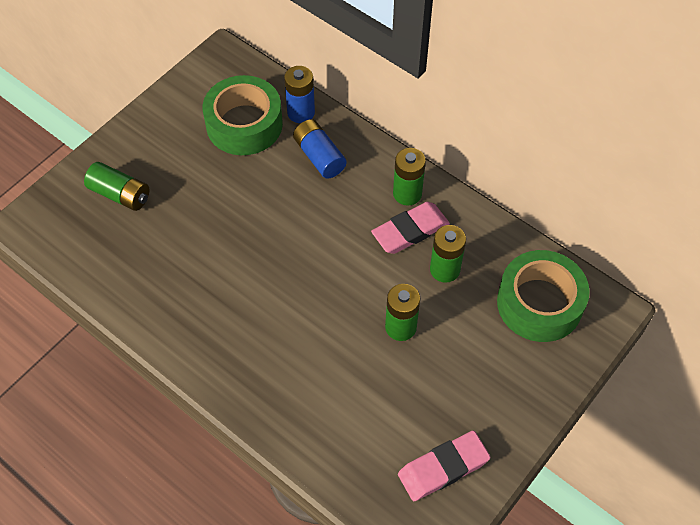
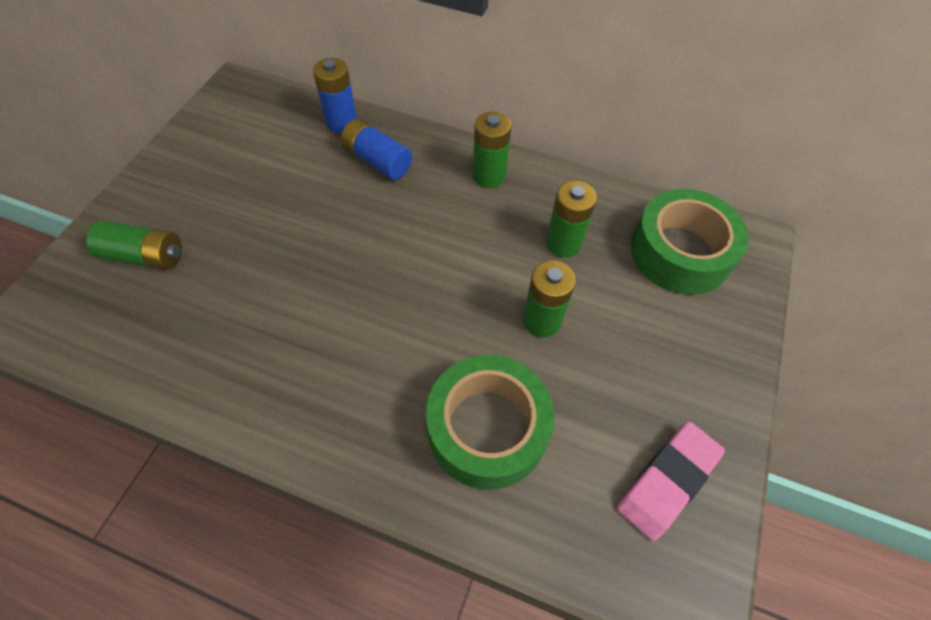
camera: 20 degrees left, 0 degrees up
(244, 124) = (280, 147): green tape -> green tape (487, 428)
(410, 231) = (508, 212): pink eraser -> none

